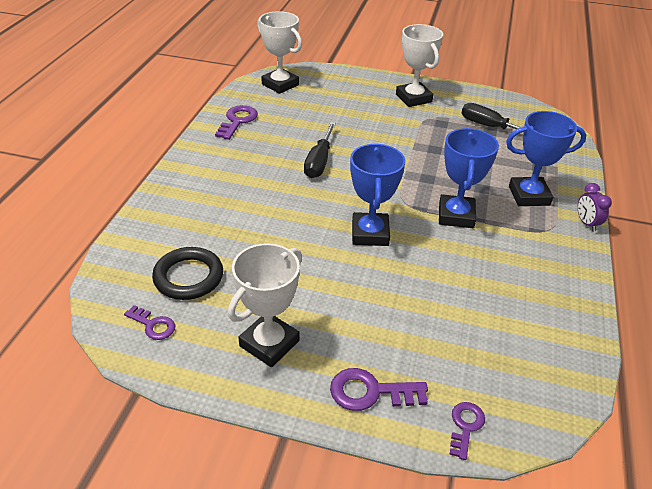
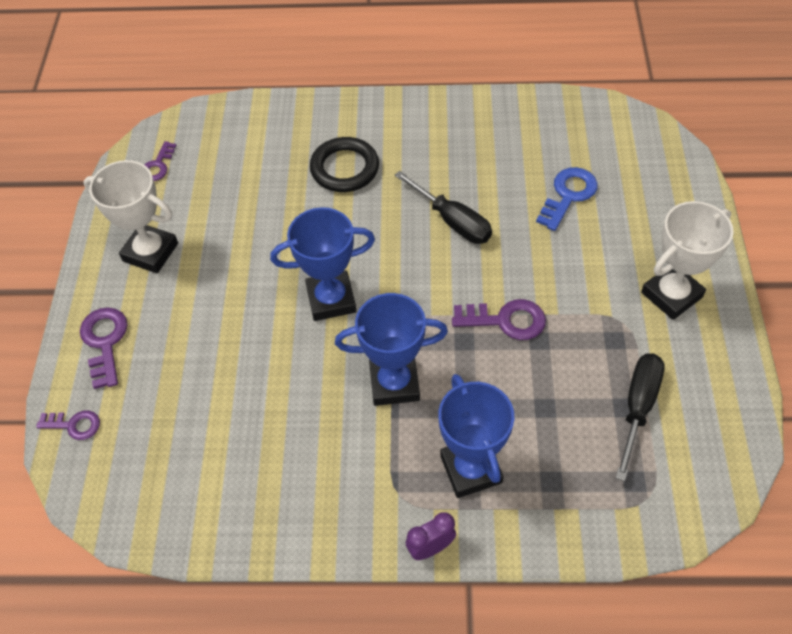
camera: 80 degrees right, 15 degrees up
(188, 277) = (223, 169): black ring -> black ring (344, 168)
(237, 121) = (508, 122): purple key -> purple key (506, 320)
(280, 84) = (620, 137): white trophy -> none
(319, 113) = (568, 195): none -> blue key
(319, 162) = (453, 221): black screwdriver -> black screwdriver turned 135 degrees counterclockwise

